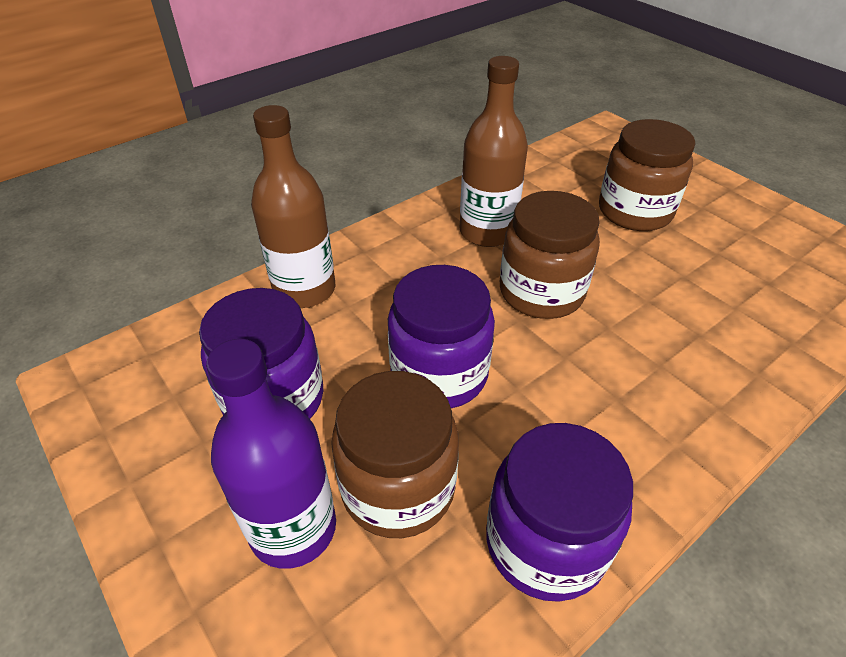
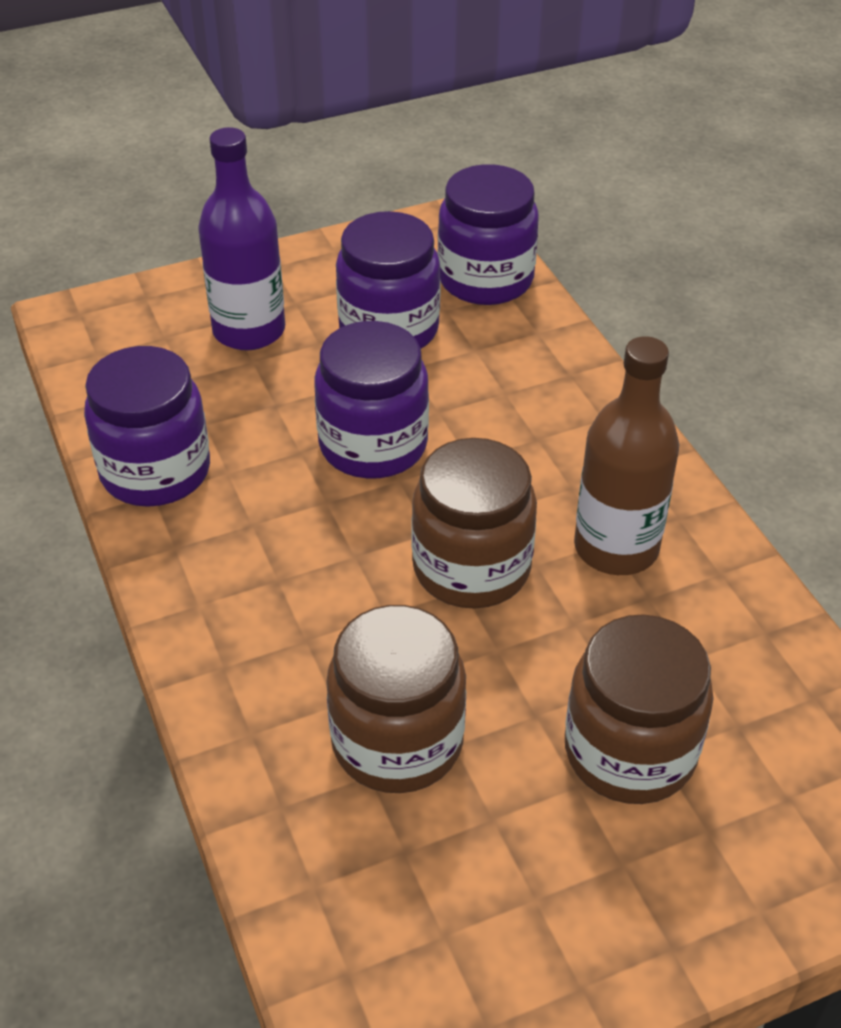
camera: 105 degrees right, 0 degrees up
(187, 343) = (485, 279): none -> purple jar
(304, 290) = (542, 362): brown bottle -> none
(398, 488) = (254, 393): brown jar -> brown jar (397, 741)

